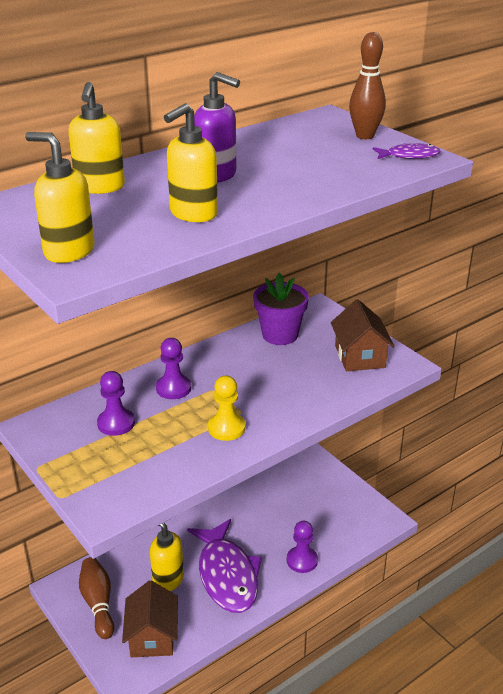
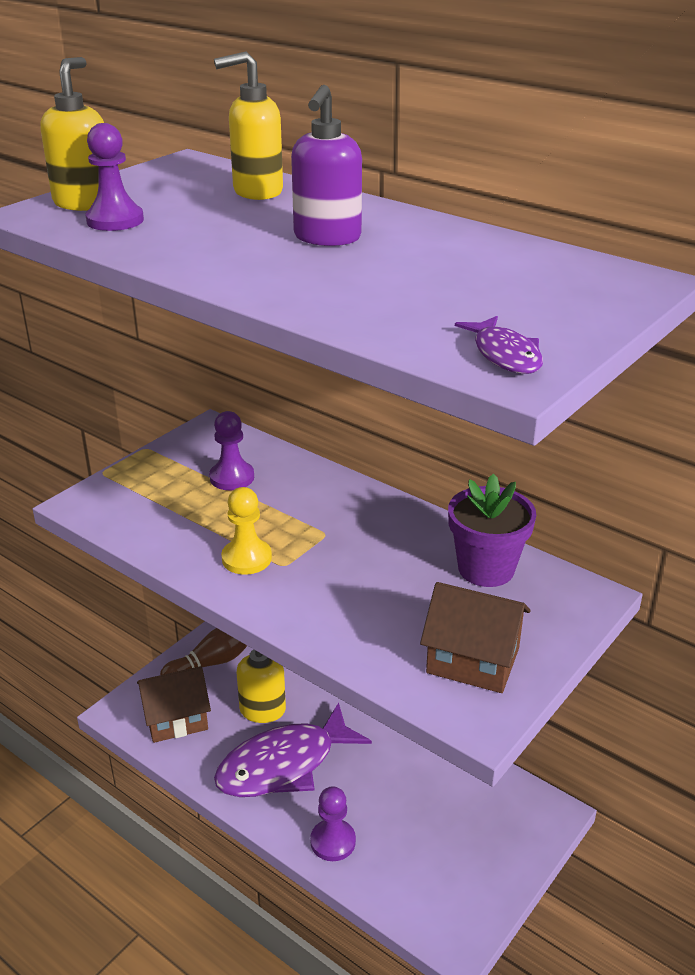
camera: 75 degrees right, 0 degrees up
(173, 388) = (314, 502): purple pawn -> purple pawn (115, 220)
(193, 214) = (198, 241): yellow soap dispenser -> none
(360, 356) = (473, 660): brown house -> brown house turned 45 degrees clockwise
(365, 136) = (570, 314): brown bowling pin -> none

